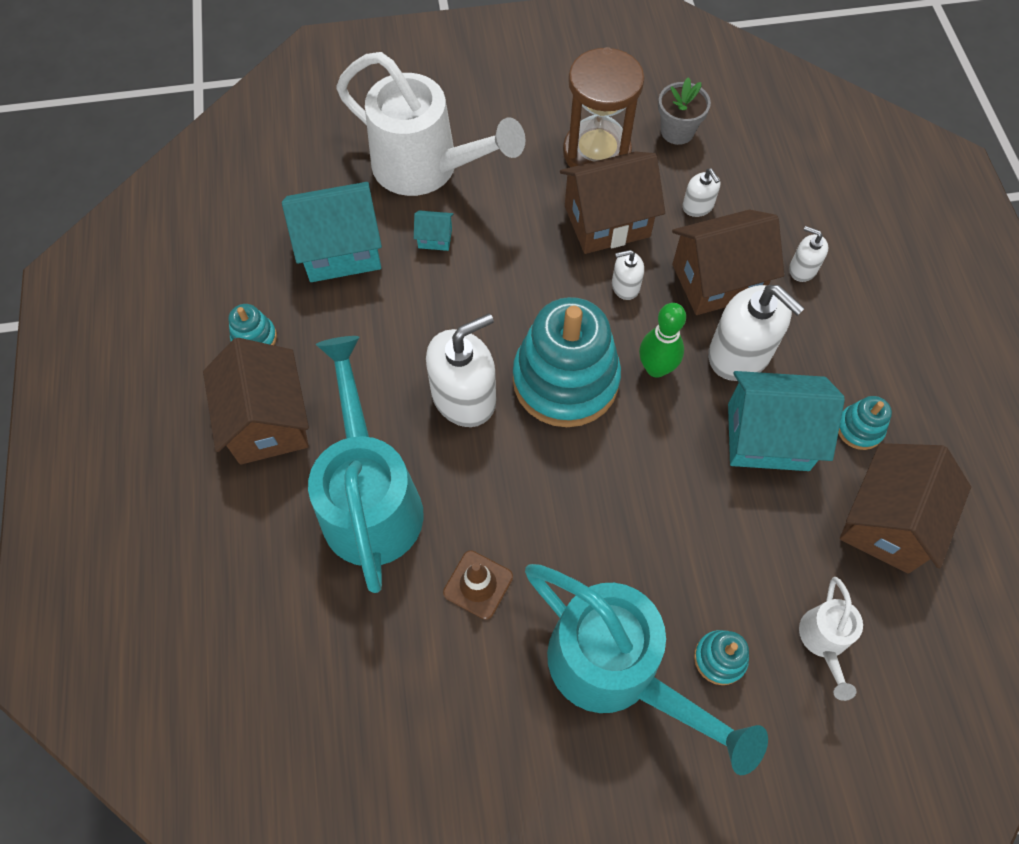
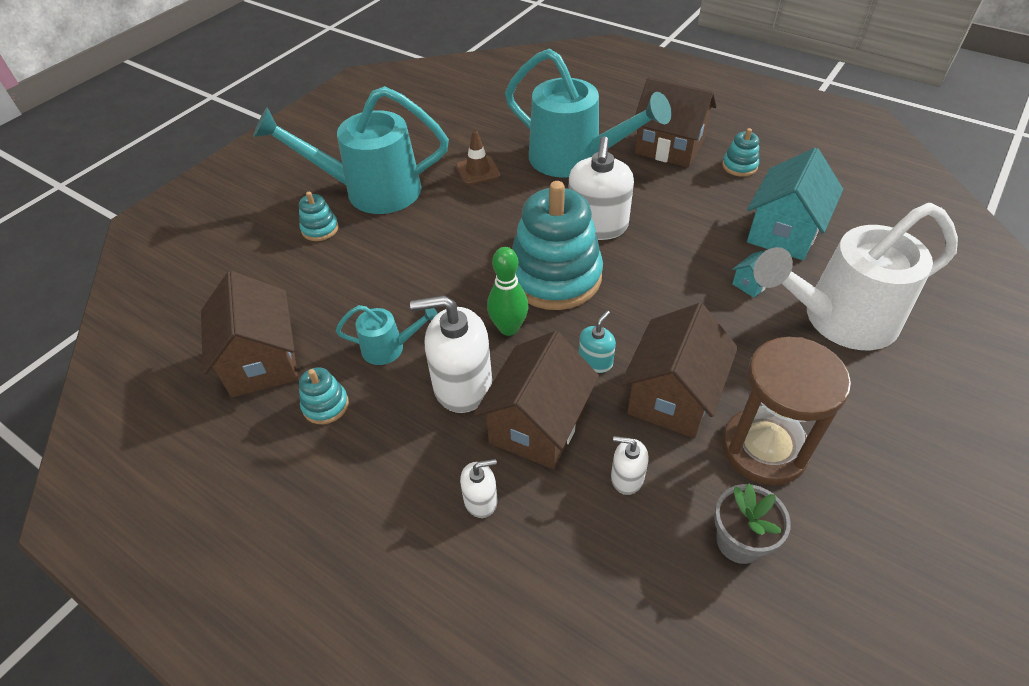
camera: 135 degrees right, 15 degrees down
(625, 286) = (595, 361): white soap dispenser -> turquoise soap dispenser
(768, 437) = (389, 348): turquoise house -> turquoise watering can
(824, 641) = (263, 274): white watering can -> none

